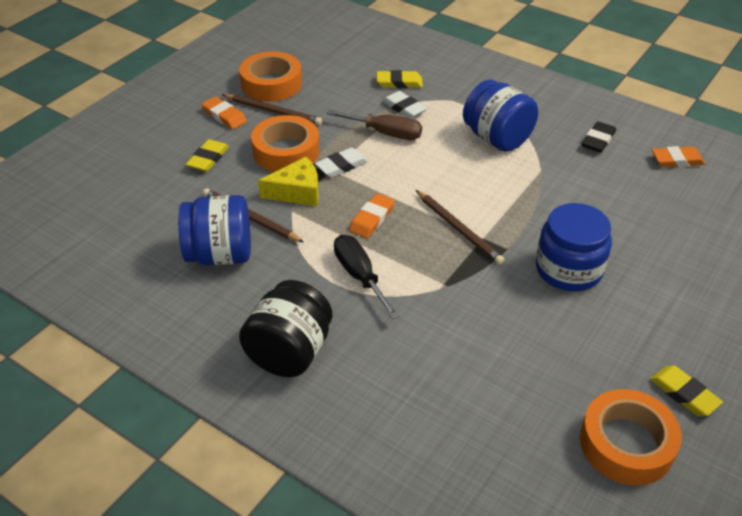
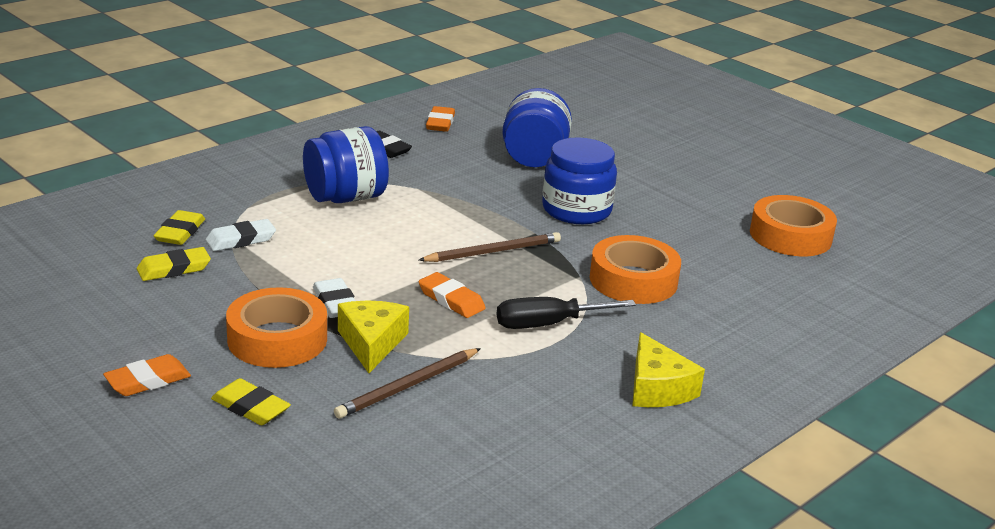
camera: 80 degrees left, 15 degrees down
(220, 255) = (472, 419): blue jar -> blue jar (534, 158)
(271, 84) = (94, 328): orange tape -> orange tape (633, 280)
(273, 111) = (169, 336): brown pencil -> none
(290, 352) = (657, 388): black jar -> yellow cheese
(385, 133) = (287, 261): brown screwdriver -> none
(684, 393) = (739, 199): yellow eraser -> yellow eraser (174, 269)

